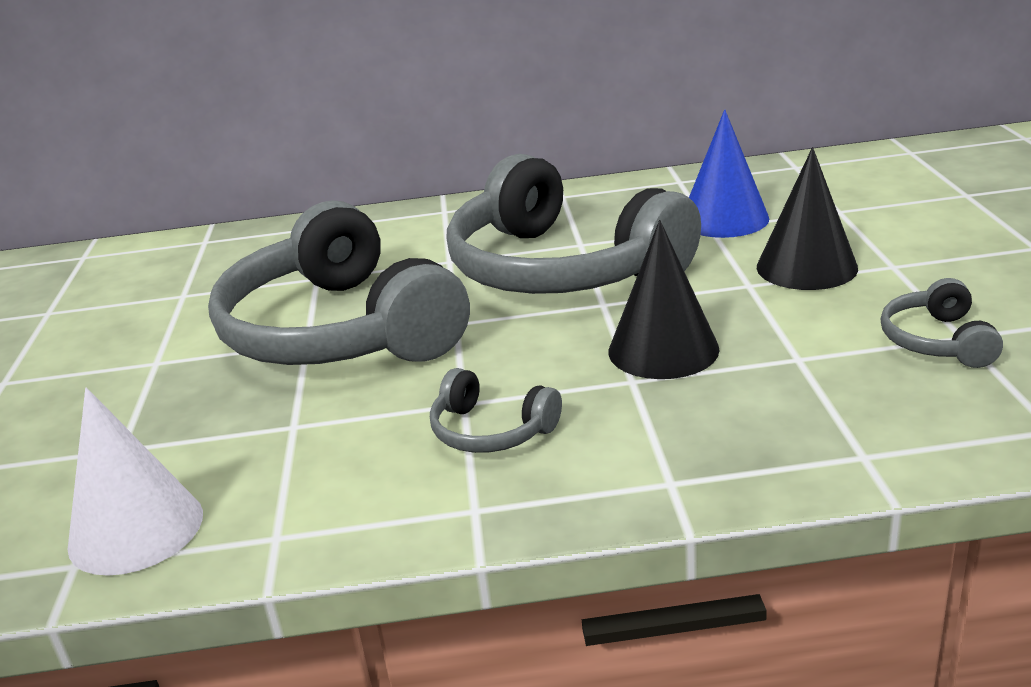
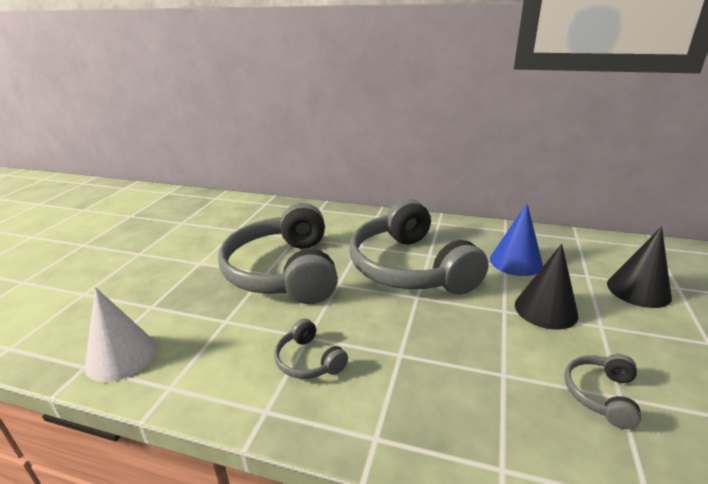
camera: 20 degrees right, 0 degrees up
(663, 350) = (430, 339): black cone -> black cone (638, 290)

